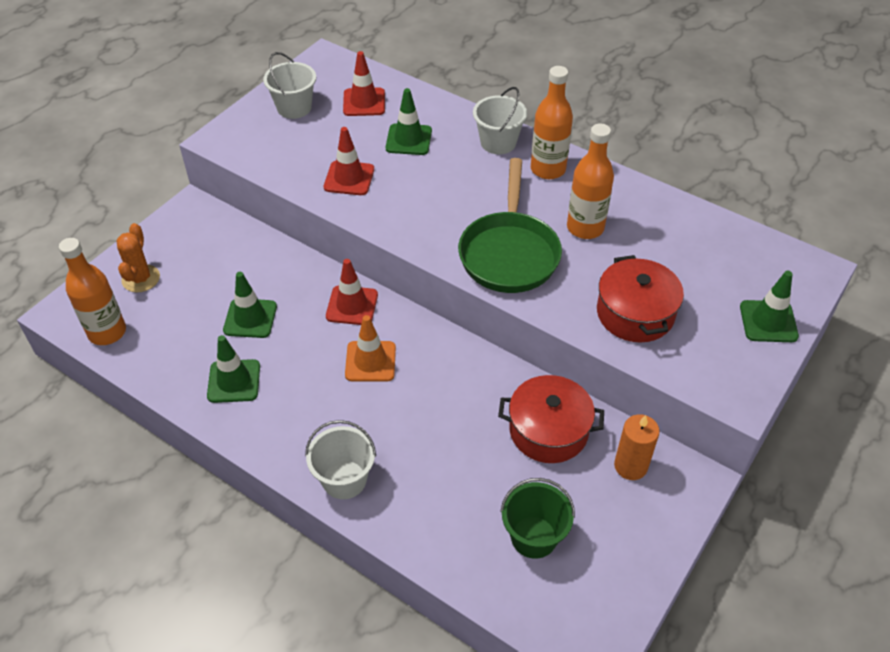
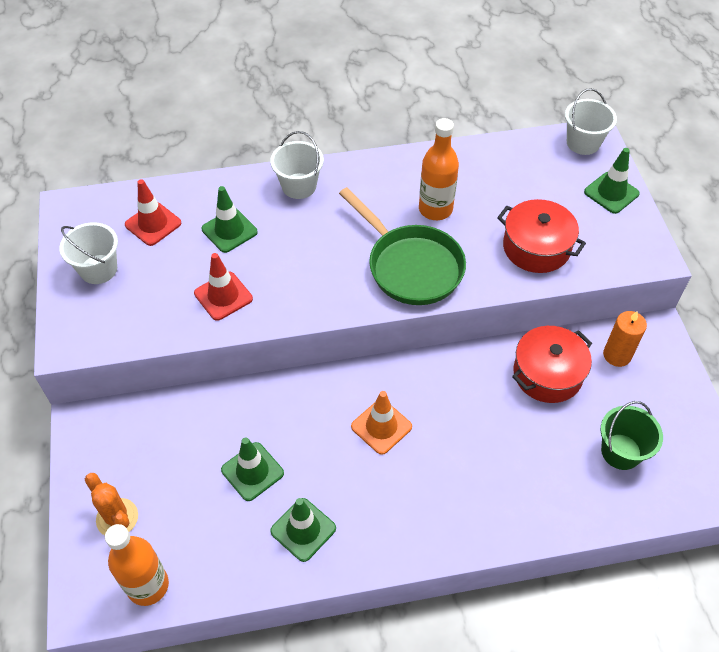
camera: 45 degrees left, 5 degrees up
(344, 479) = (469, 526): white bucket -> white bucket (583, 143)
(352, 305) = (316, 396): red traffic cone -> none
(548, 169) = (359, 182): orange bottle -> none

